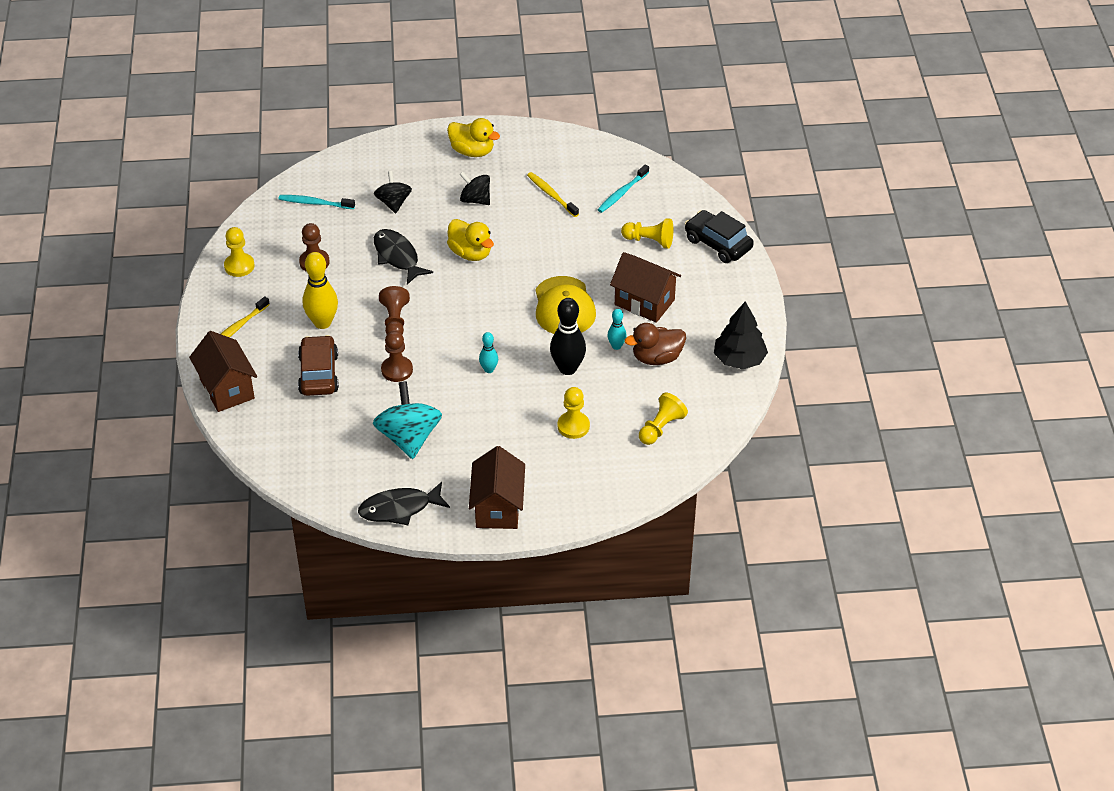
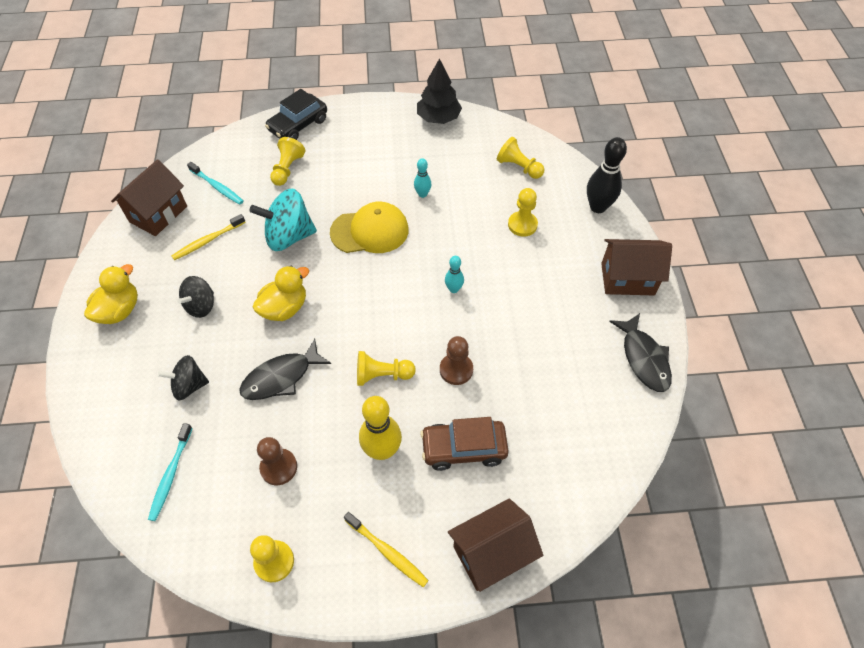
camera: 90 degrees left, 10 degrees up
(395, 320) = (382, 375): brown pawn -> yellow pawn
(409, 438) = (550, 354): turquoise spinning top -> turquoise spinning top (289, 236)
(567, 368) = (451, 228): black bowling pin -> black bowling pin (598, 207)
(644, 302) = (367, 174): brown house -> brown house (158, 214)
(656, 358) = (437, 168): brown duck -> none

